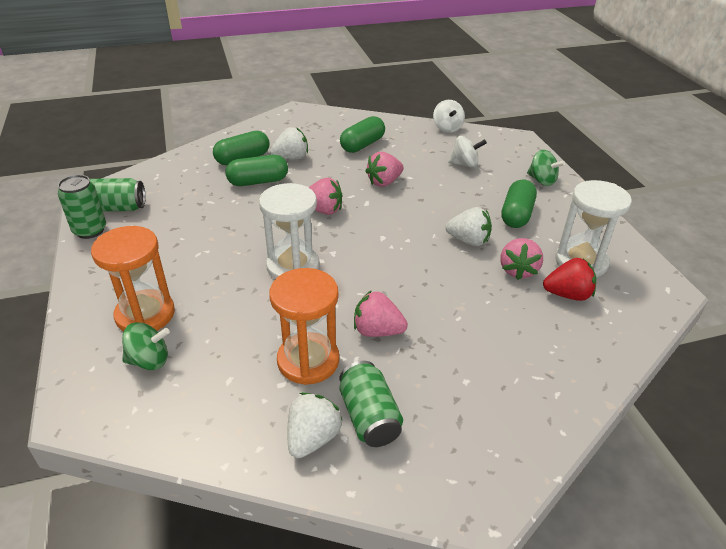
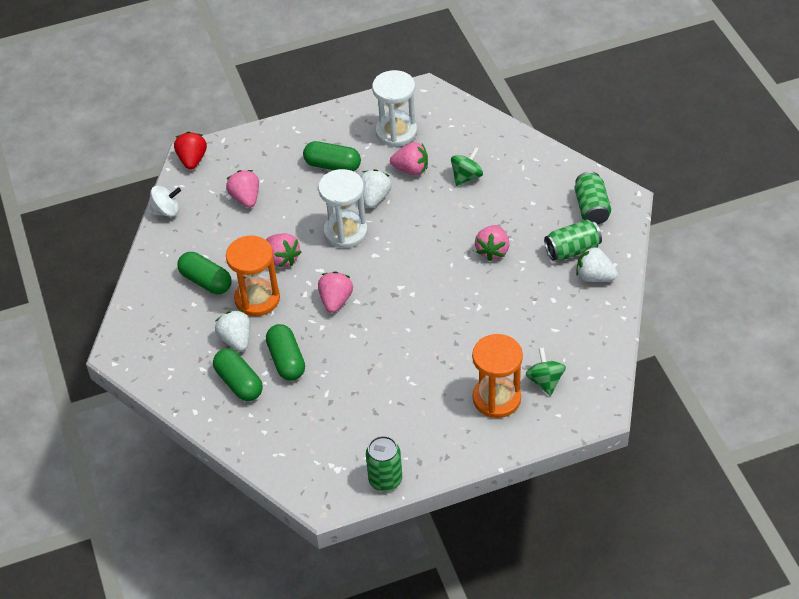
camera: 90 degrees left, 10 degrees up
(117, 208) = (344, 470): green can -> green can (591, 208)
(293, 266) = (423, 311): white hourglass -> white hourglass (345, 232)
(308, 361) = (529, 287): orange hourglass -> orange hourglass (257, 299)
(464, 164) = (246, 198): white spinning top -> pink strawberry
(542, 181) = (274, 145): green spinning top -> green spinning top (466, 177)
(567, 294) = (437, 144): red strawberry -> red strawberry (192, 160)

